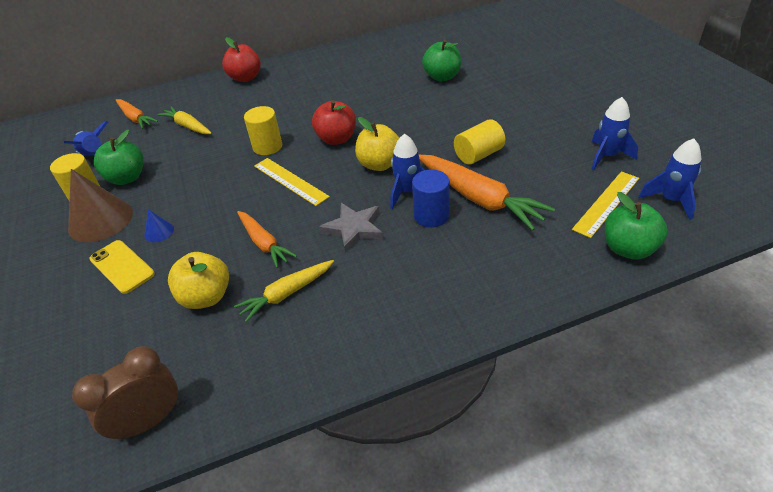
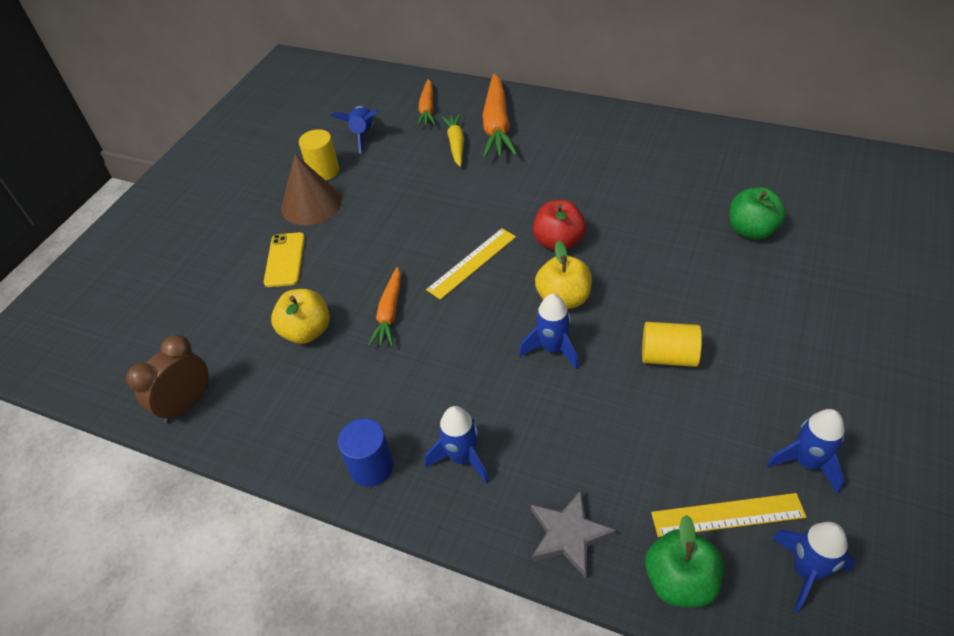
camera: 45 degrees right, 5 degrees up
(127, 178) = (364, 173): green apple -> none
(149, 421) = (187, 404): brown clock -> brown clock turned 60 degrees counterclockwise
(159, 232) = (335, 244): blue cone -> none
(245, 78) = (558, 113): red apple -> none
(267, 147) = (493, 211): yellow cylinder -> none
(287, 294) = (357, 374): yellow carrot -> none
(290, 181) = (472, 263): yellow ruler -> yellow ruler turned 45 degrees clockwise
(354, 229) = (467, 352): grey star -> grey star (569, 535)
(430, 285) = (462, 458): none -> blue rocket
(431, 216) = (543, 390): blue cylinder -> blue cylinder (371, 467)
(478, 198) = (607, 406): orange carrot -> orange carrot (497, 125)

